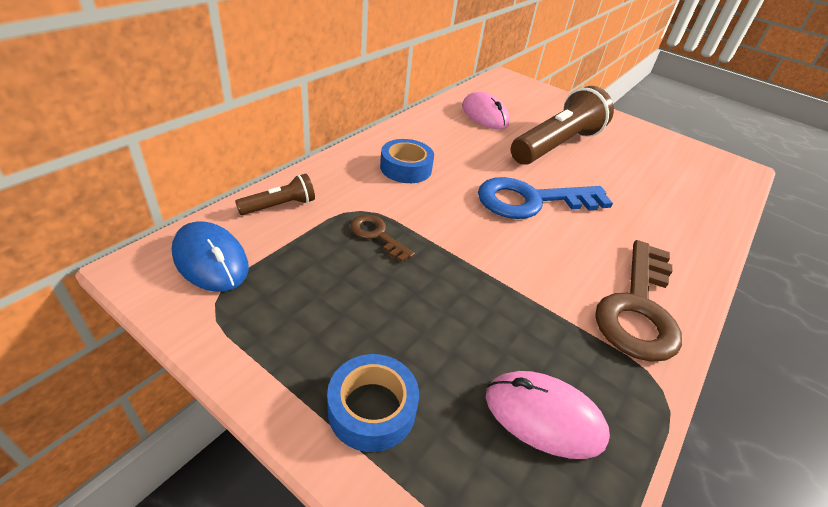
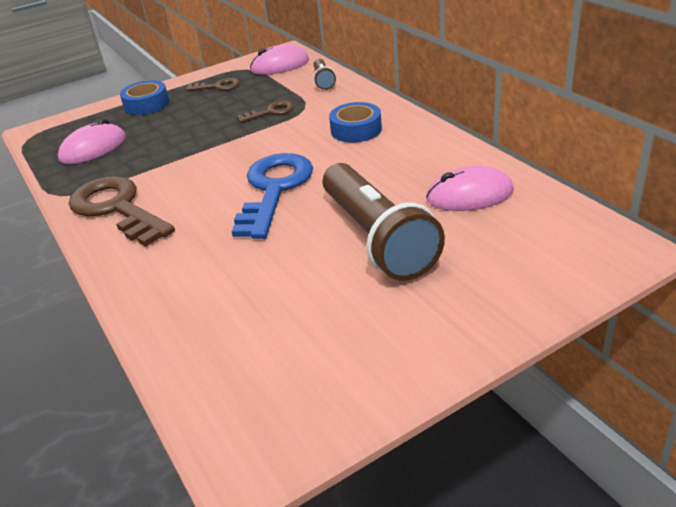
camera: 120 degrees right, 5 degrees down
(211, 260) = (280, 65): blue mouse -> pink mouse
(293, 319) = (218, 87): none -> brown key

